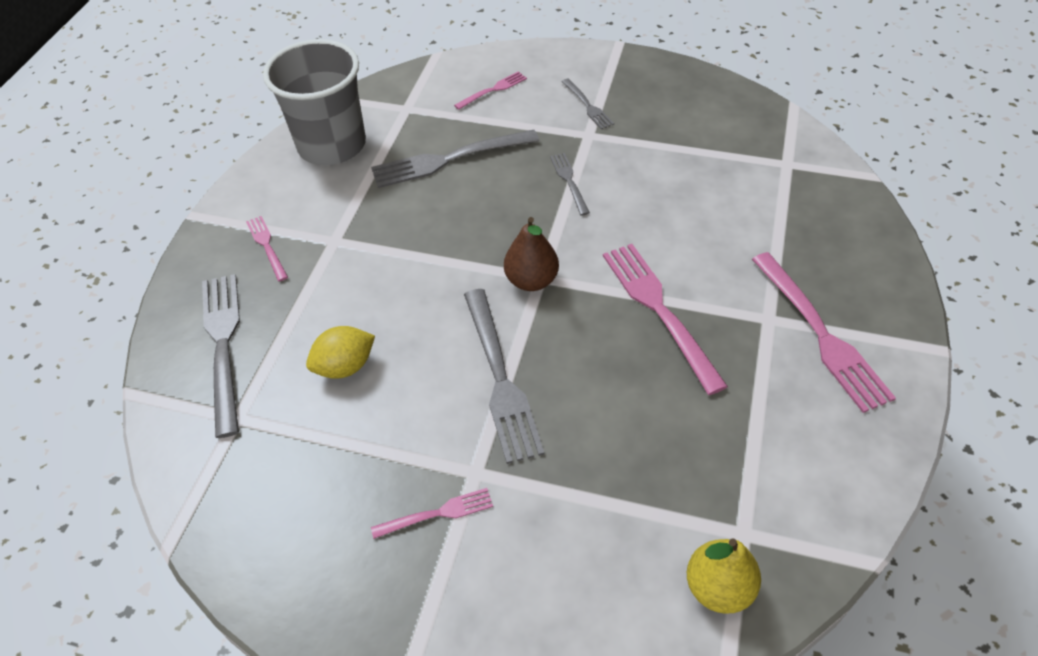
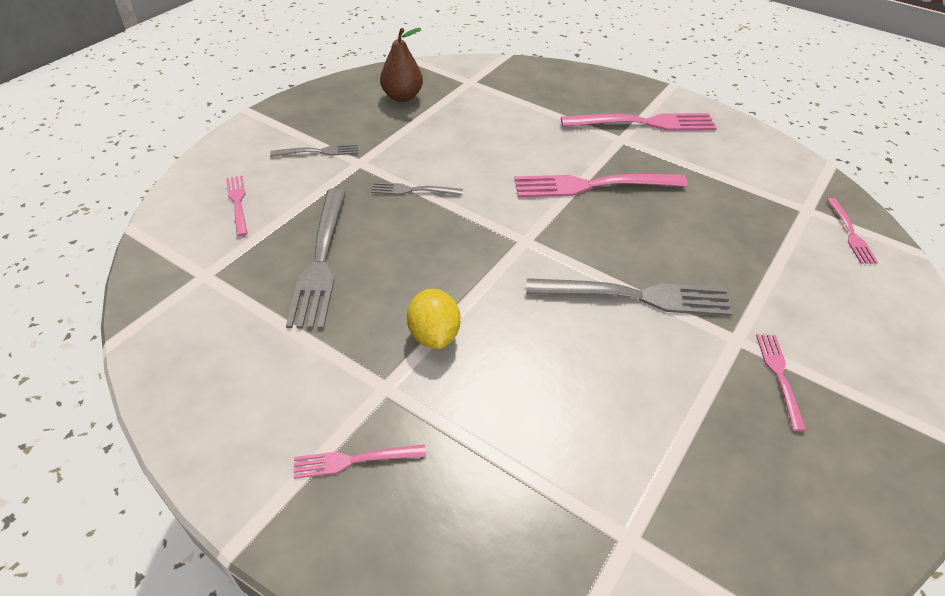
camera: 75 degrees left, 5 degrees down
(223, 344) = (506, 539): grey fork -> none
(332, 145) = (212, 357): grey cup -> none
(345, 366) = (584, 413): yellow lemon -> yellow lemon (434, 335)
(531, 280) = (526, 246): brown pear -> brown pear (402, 97)
(718, 587) = (851, 233): yellow pear -> pink fork

